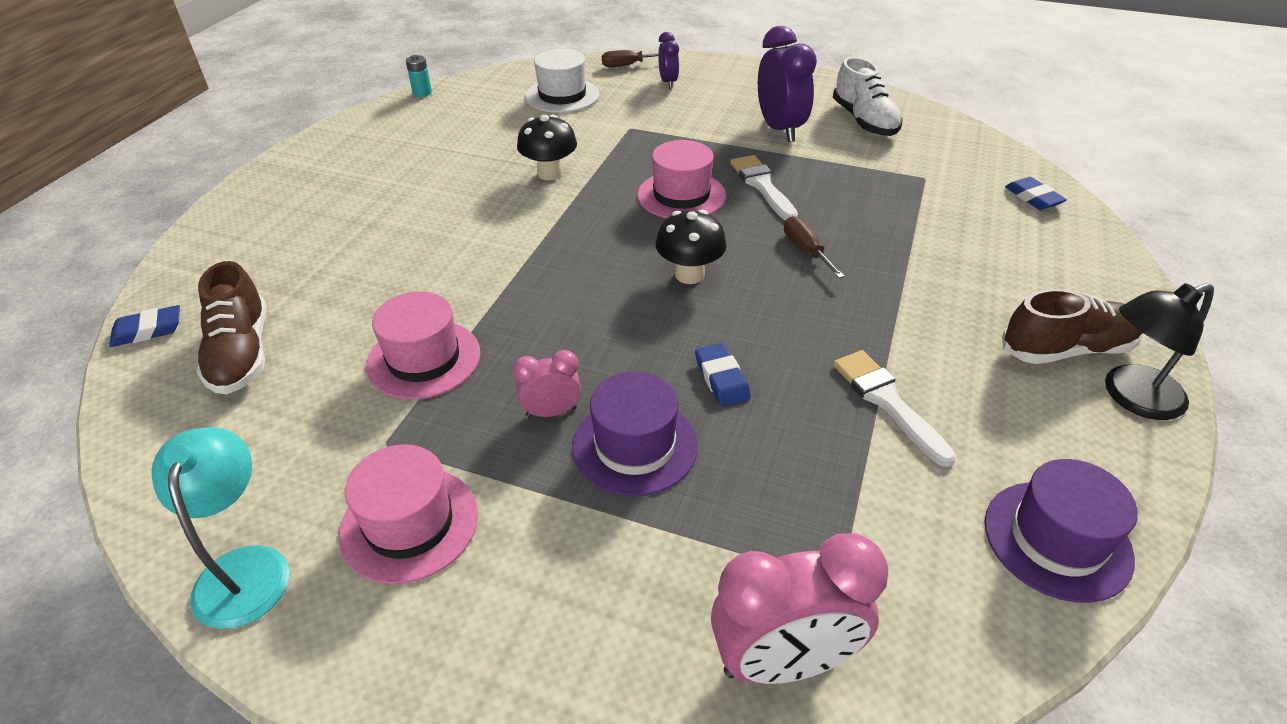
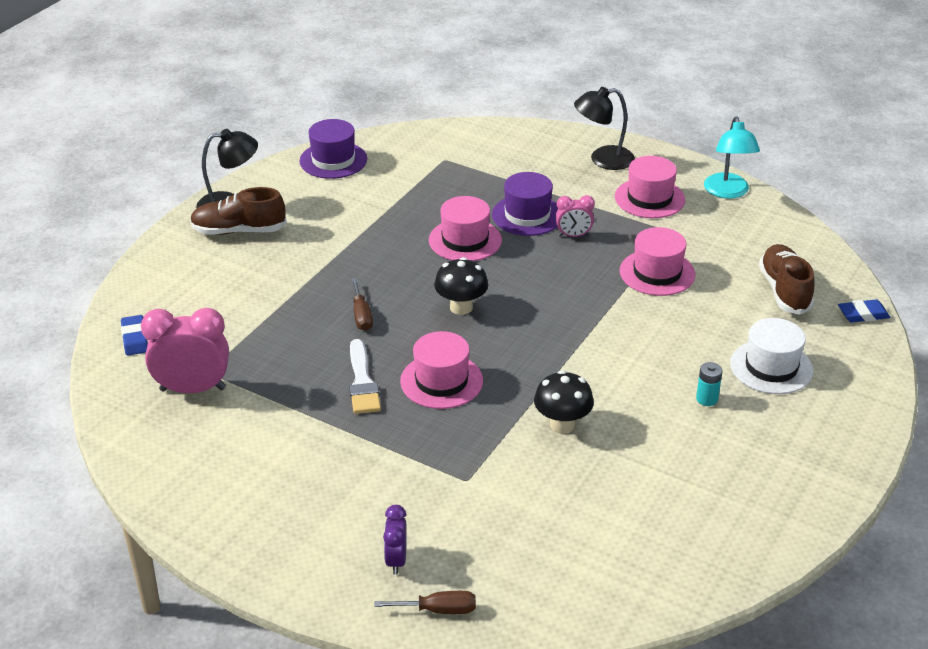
camera: 170 degrees left, 5 degrees down
(422, 93) = (721, 587): turquoise battery -> turquoise battery (707, 399)
(497, 640) = (603, 159): none -> black lamp
(562, 96) = (537, 552): white hat -> white hat (771, 367)
(722, 378) = (465, 240): blue eraser -> pink hat
(779, 129) = (304, 454): purple clock -> none
(783, 662) = (482, 142): pink clock -> pink clock (193, 389)
(864, 121) = (205, 454): white shoe -> none
(887, 402) = (372, 218): white brush -> none

